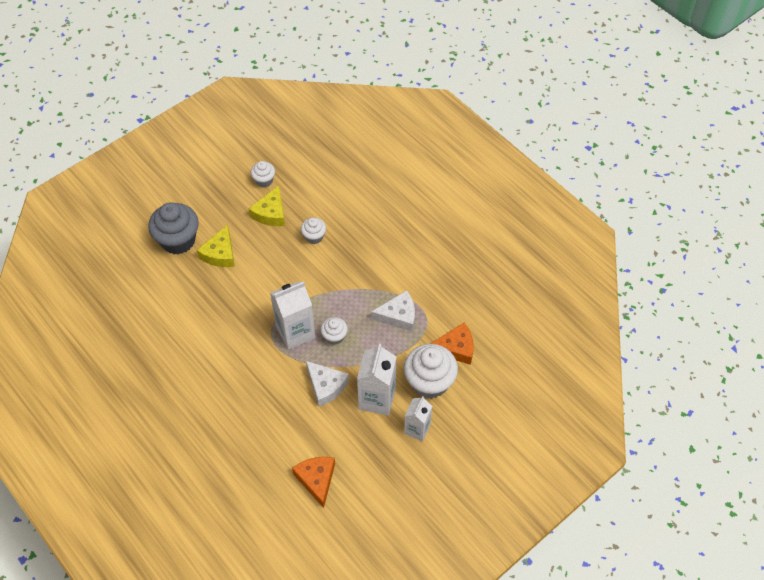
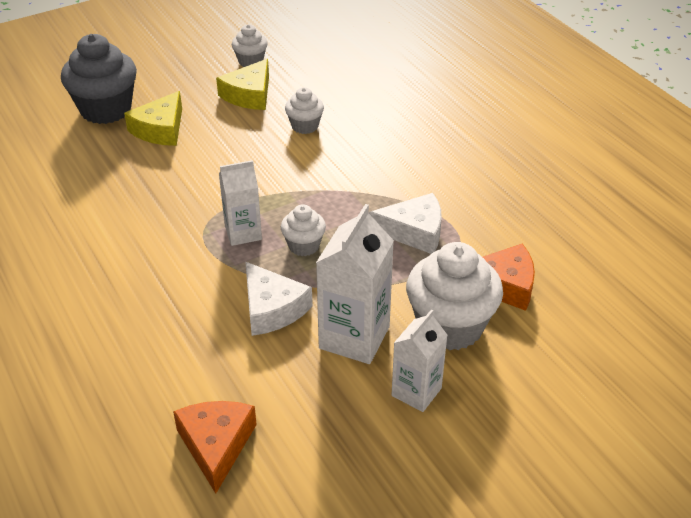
camera: 10 degrees right, 15 degrees down
(295, 332) = (243, 233): white carton -> white carton, size x0.64

